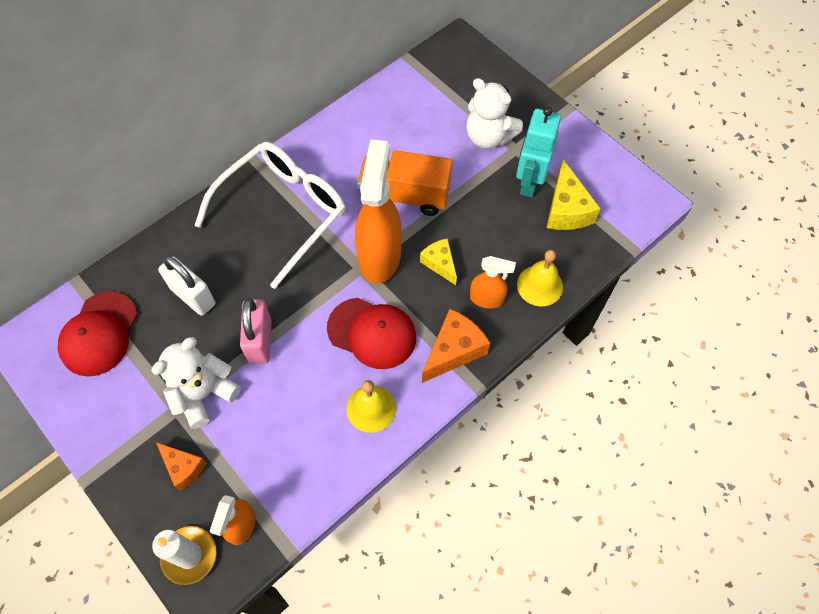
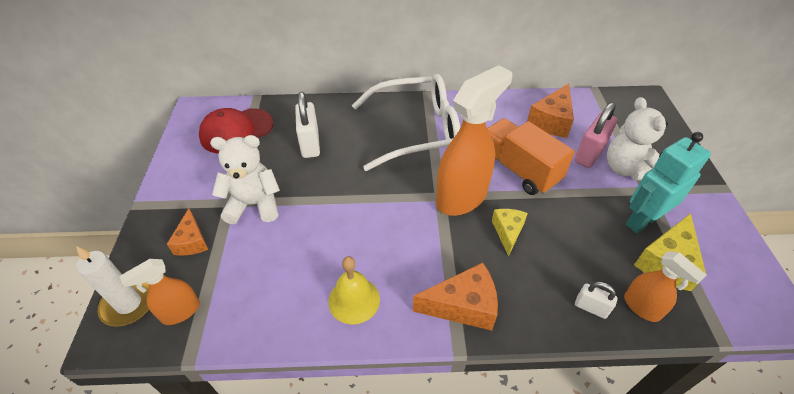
camera: 40 degrees right, 15 degrees down
(260, 341) = (323, 197): pink padlock -> pink padlock (589, 154)
(372, 333) = (407, 245): red cap -> none
(395, 122) = (551, 121): none -> orange cheese
(487, 299) = (528, 285): orange spray bottle -> orange spray bottle (642, 307)
(540, 285) = (591, 308): yellow bell -> white padlock

